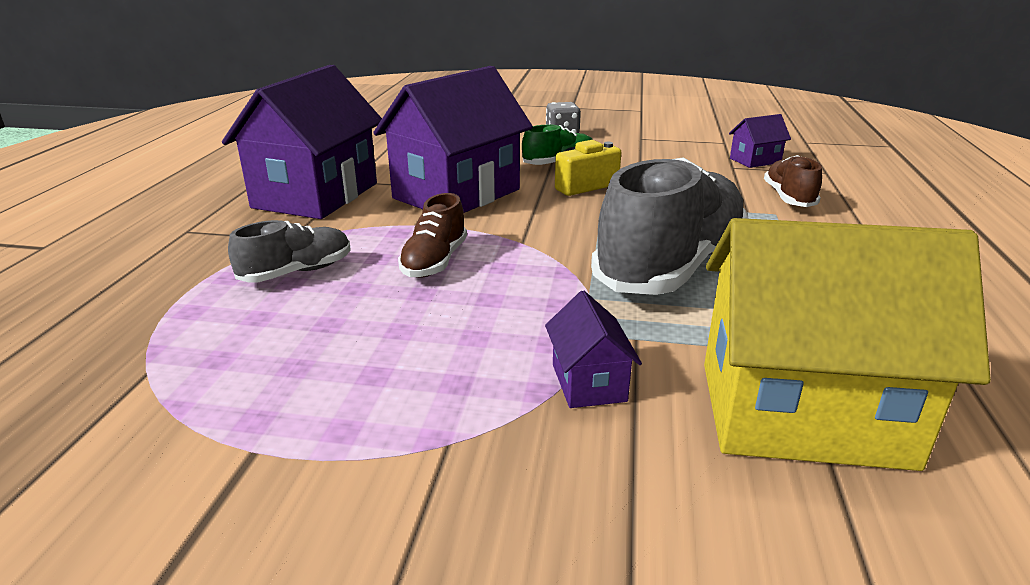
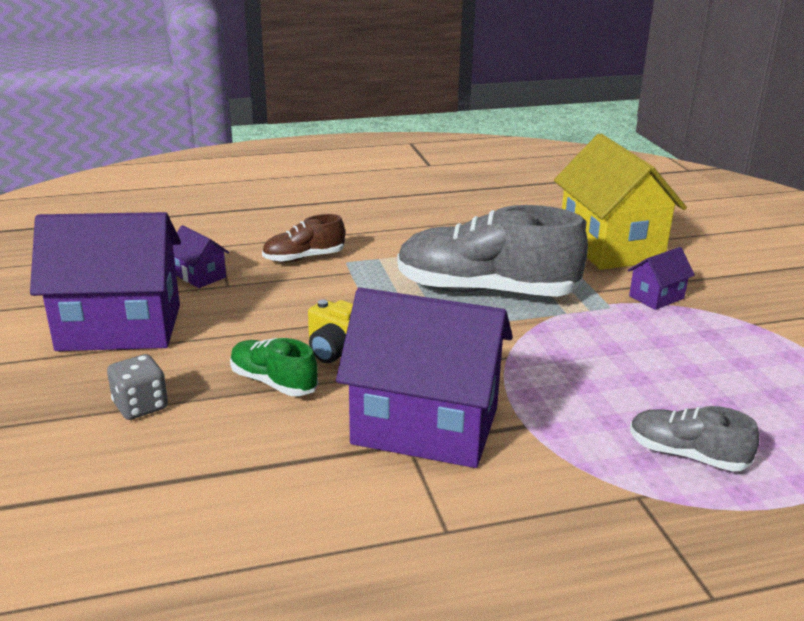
camera: 115 degrees left, 0 degrees up
(316, 195) = (520, 539): purple house -> purple house (120, 327)
(434, 262) = (587, 388): brown shoe -> none

